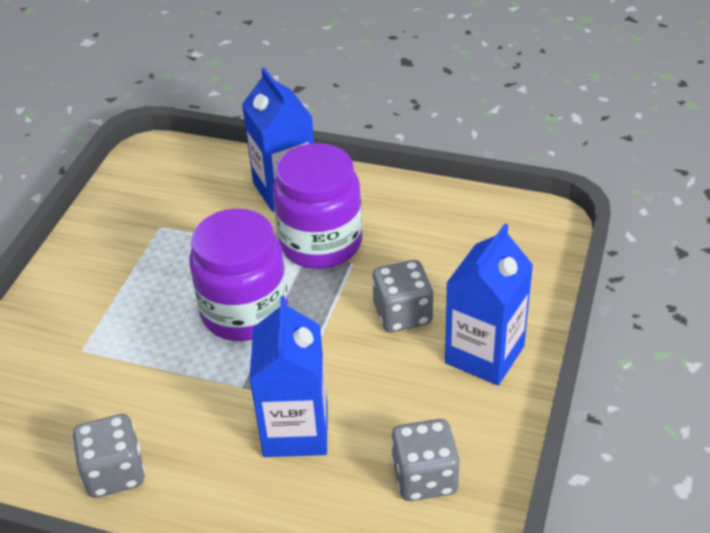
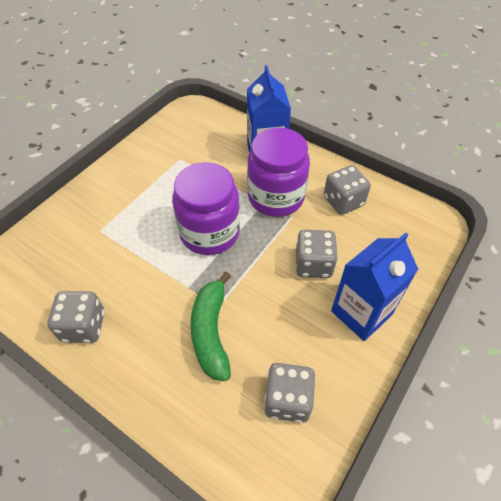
camera: 15 degrees right, 10 degrees up
(295, 430) = (211, 332): blue carton -> green banana
(416, 226) = (343, 201): none -> grey dice

